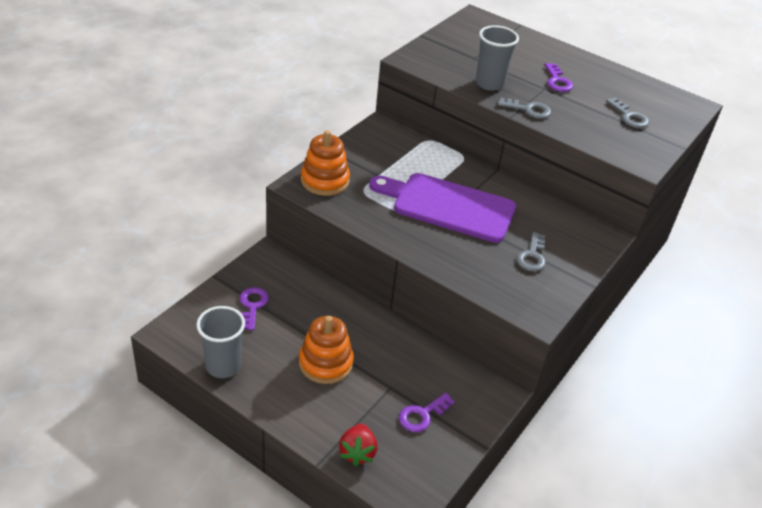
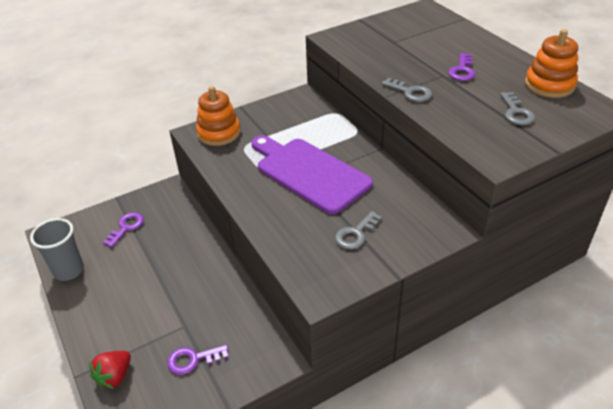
camera: 30 degrees right, 0 degrees up
(325, 363) = (147, 289): orange stacking toy -> orange stacking toy (549, 85)
(489, 83) = (390, 65): grey cup -> none

